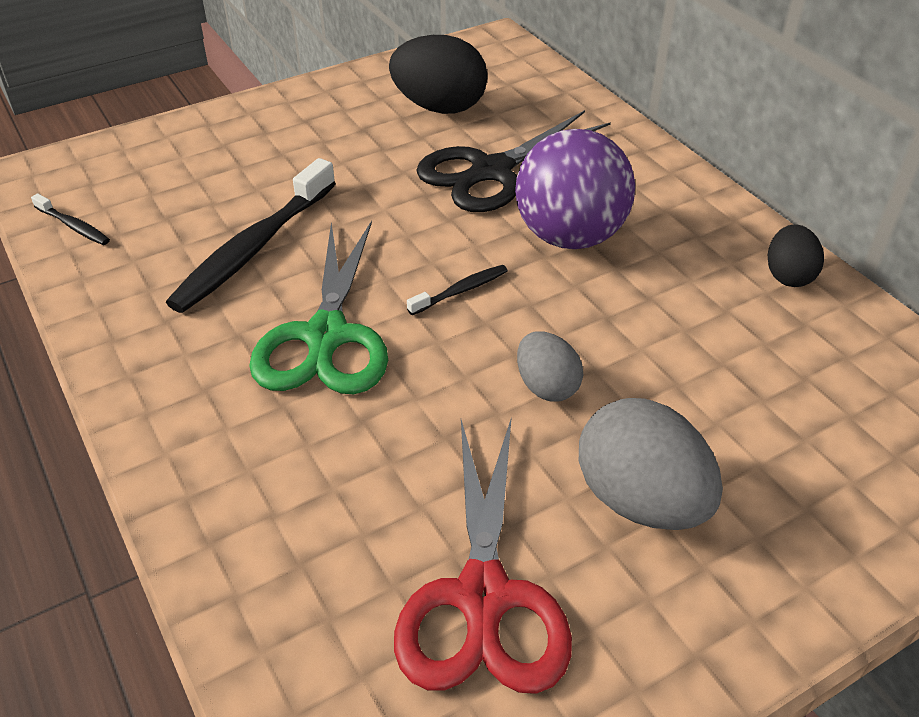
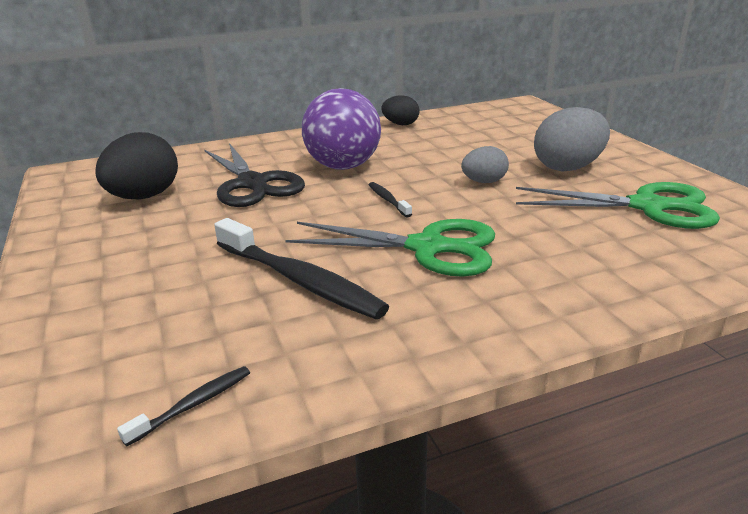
camera: 80 degrees left, 15 degrees down
(483, 596) = (647, 206): red scissors -> green scissors

